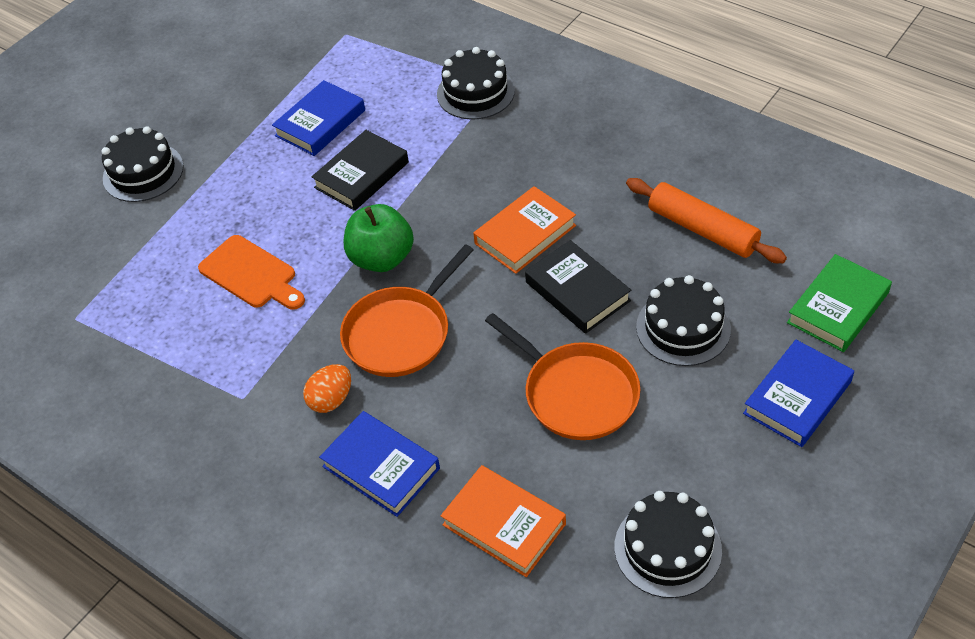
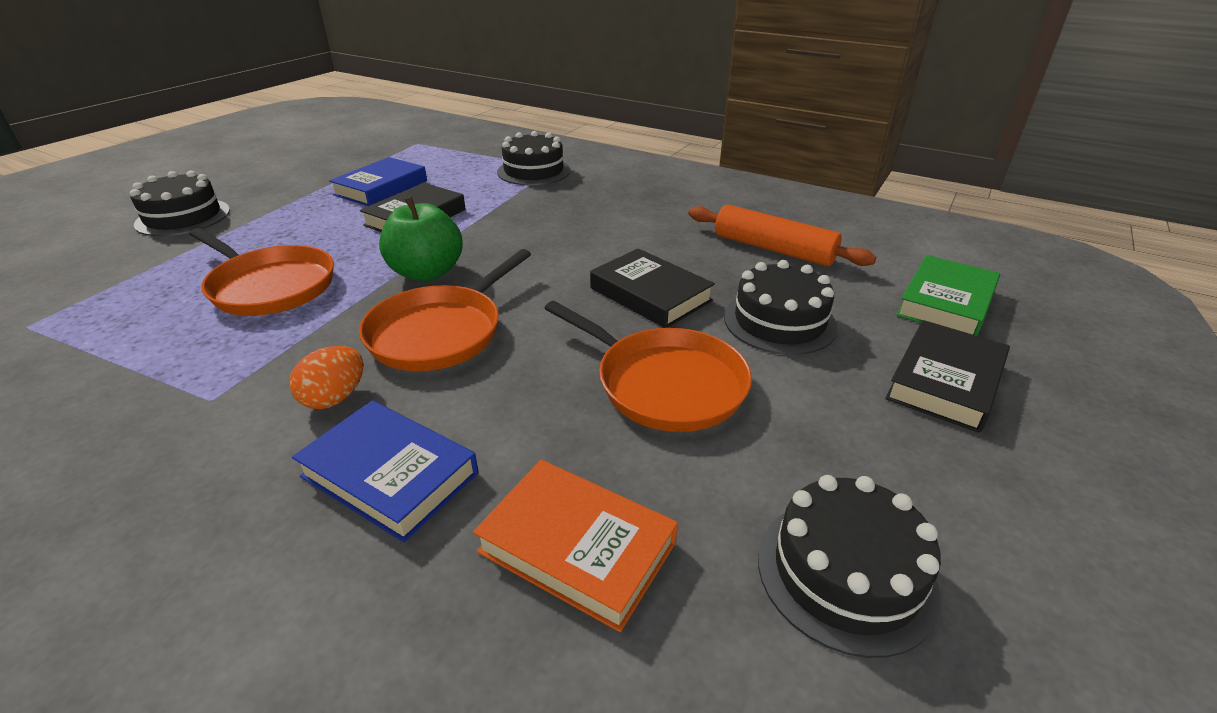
camera: 10 degrees left, 15 degrees down
(251, 274) = (270, 286): orange cutting board -> orange pan
(525, 234) = (587, 254): orange book -> none
(797, 397) = (945, 381): blue book -> black book

